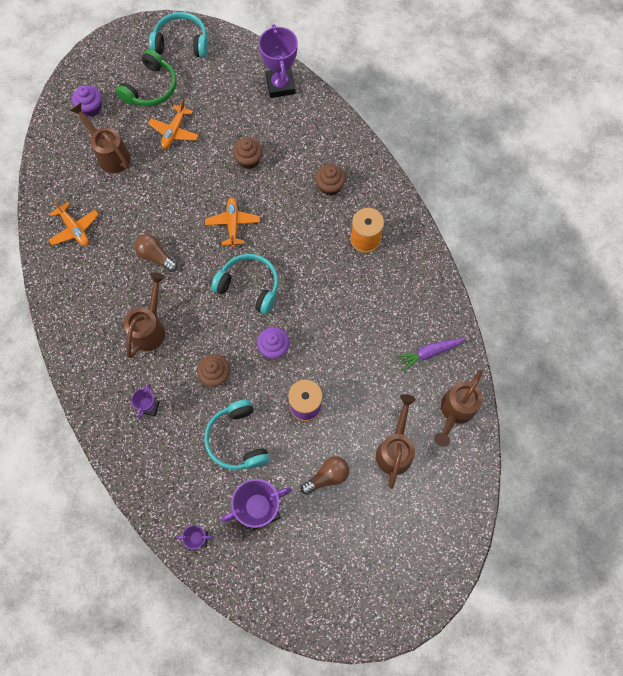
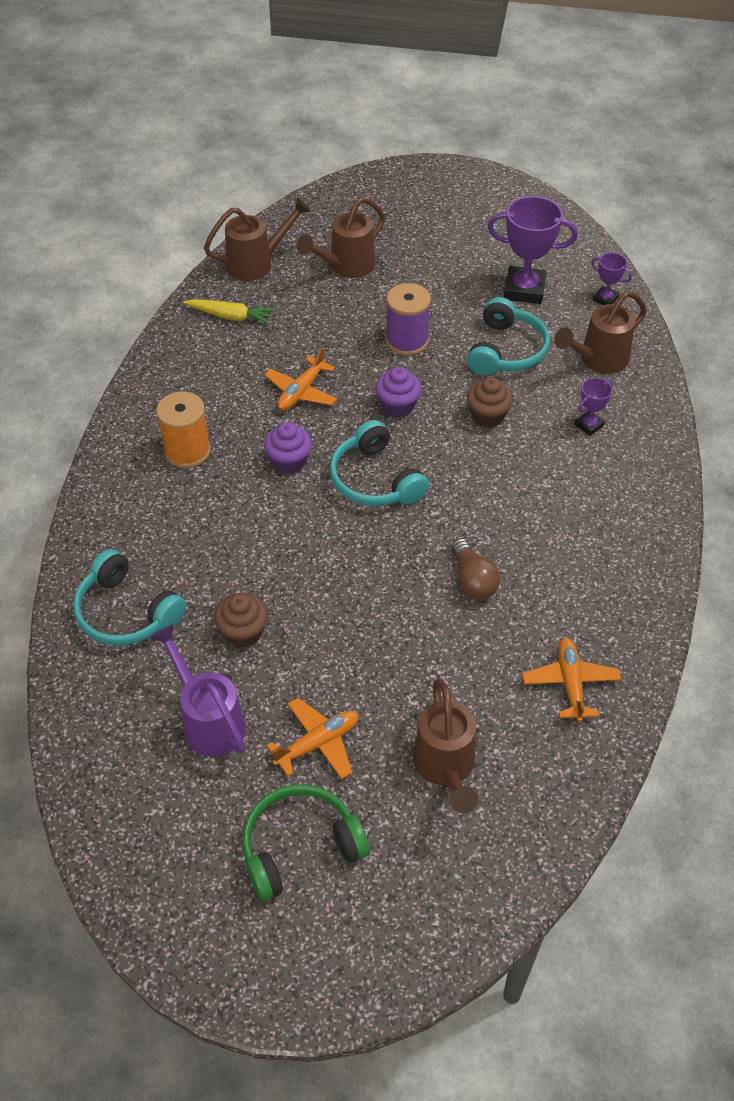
camera: 145 degrees left, 20 degrees down
(91, 108) = (427, 875): purple cupcake -> purple cupcake (289, 461)
(150, 328) = (536, 502): brown watering can -> brown watering can (598, 360)
(181, 42) = (183, 904): turquoise headphones -> turquoise headphones (126, 612)
(230, 112) = (208, 721): none -> purple watering can
(233, 224) = (337, 561): orange plane -> orange plane (301, 391)
(280, 85) = (96, 716): purple trophy -> none
(327, 476) = (433, 280): brown light bulb -> none
(330, 186) = (168, 533): brown cupcake -> none
(429, 353) = (231, 316): purple carrot -> yellow carrot

